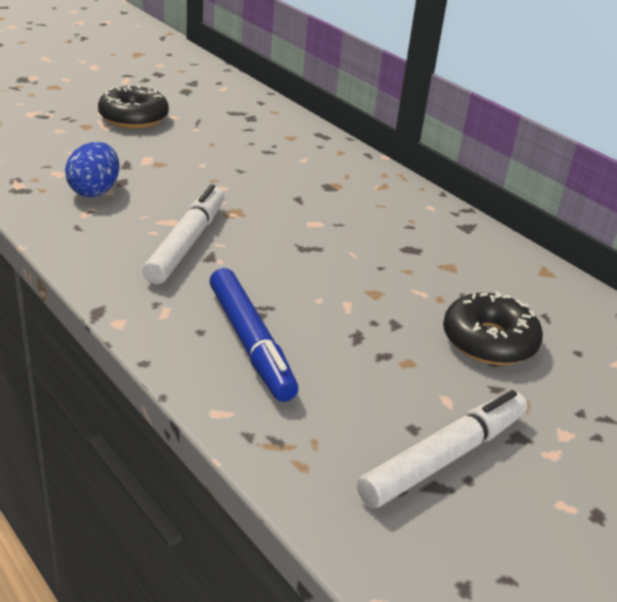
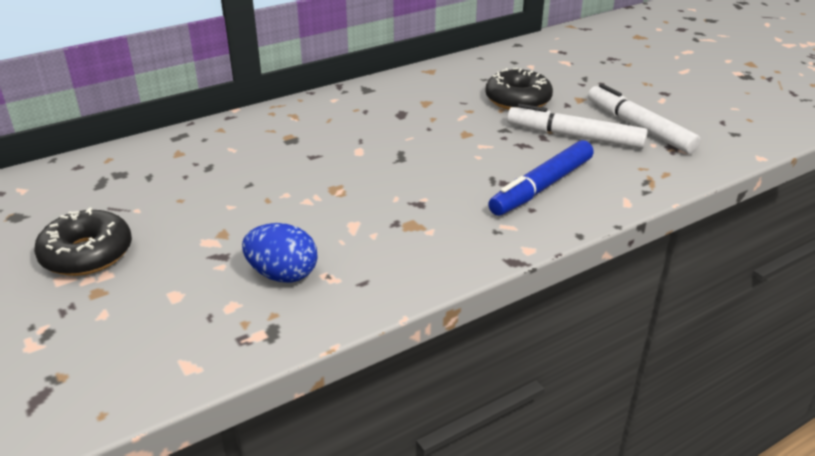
camera: 80 degrees left, 0 degrees up
(186, 243) = (395, 215): white marker -> white marker (574, 137)
(250, 342) = (542, 187): blue marker -> blue marker turned 150 degrees clockwise

